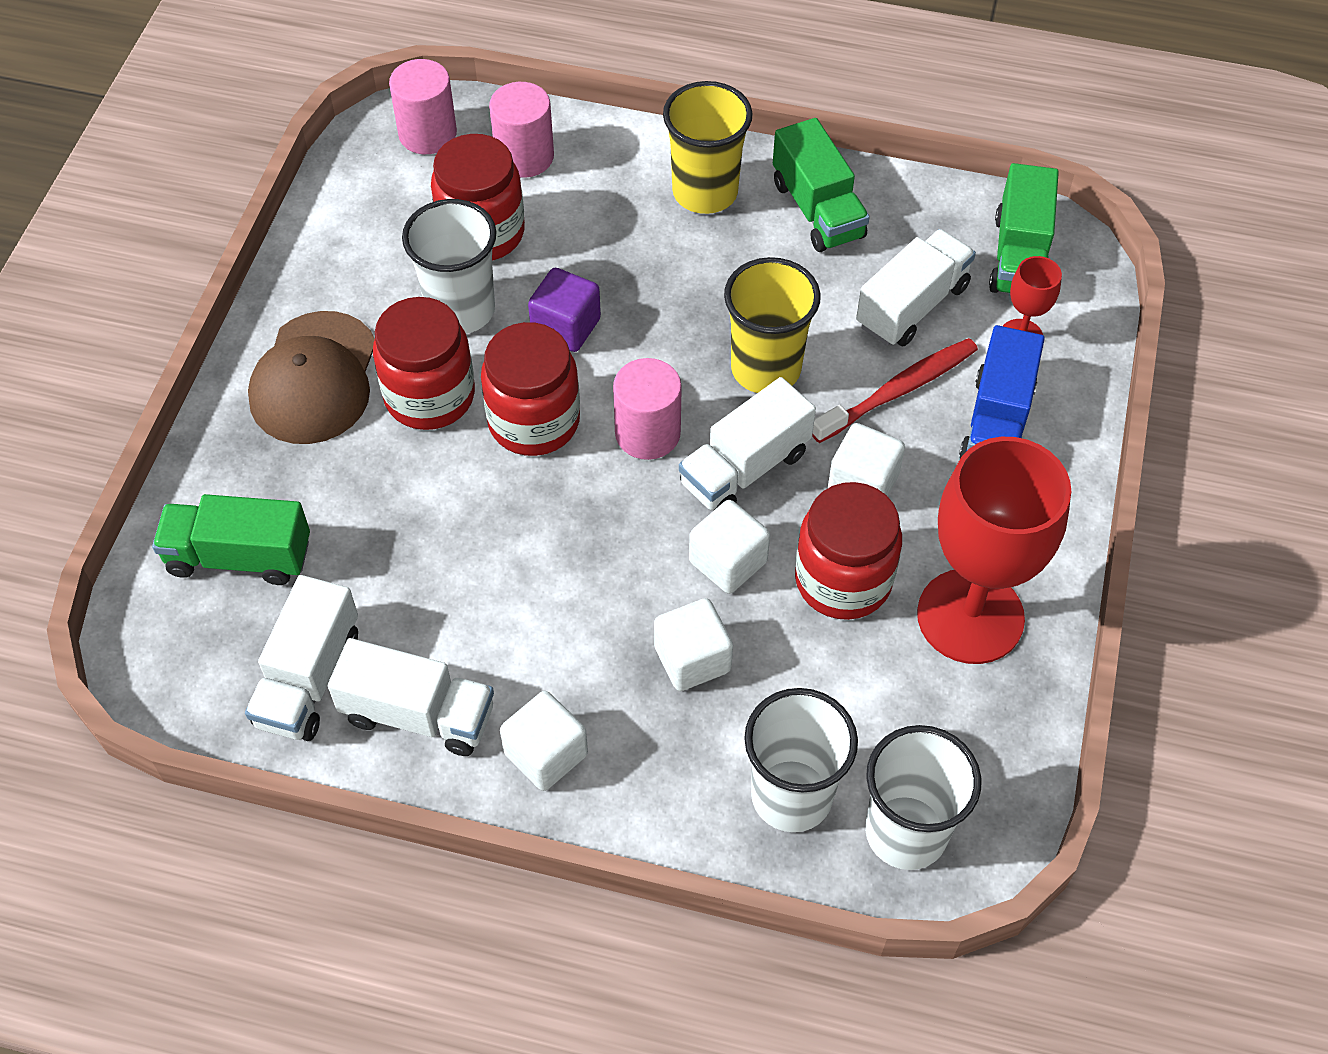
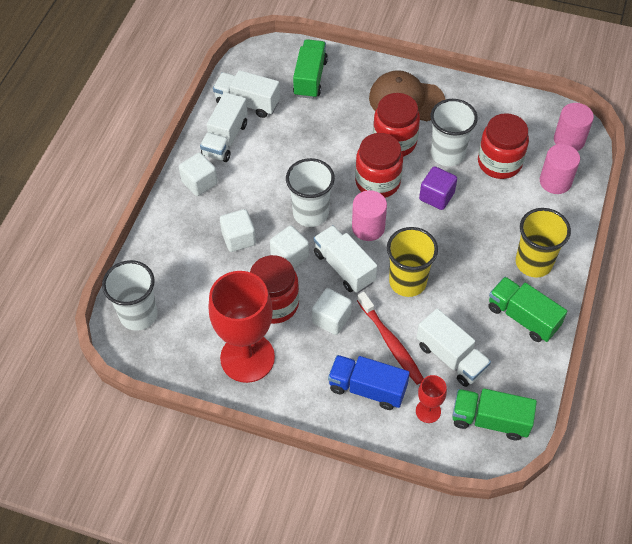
camera: 95 degrees right, 0 degrees up
(791, 796) = (164, 271): white cup -> white cup (310, 213)
(817, 210) = (522, 317): green truck -> green truck turned 60 degrees clockwise

